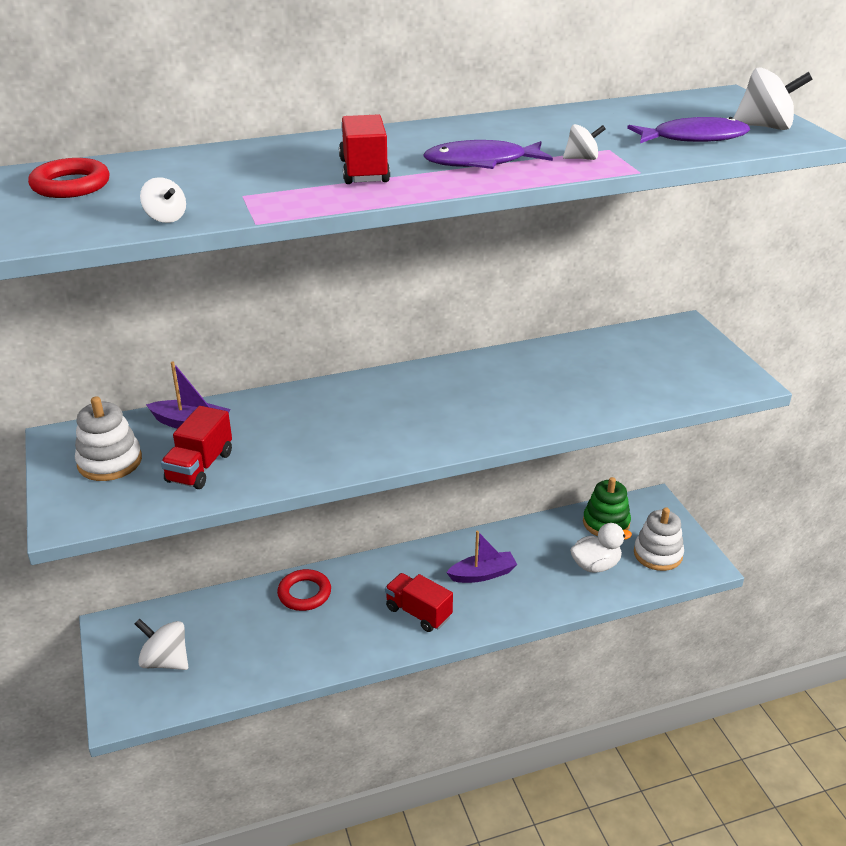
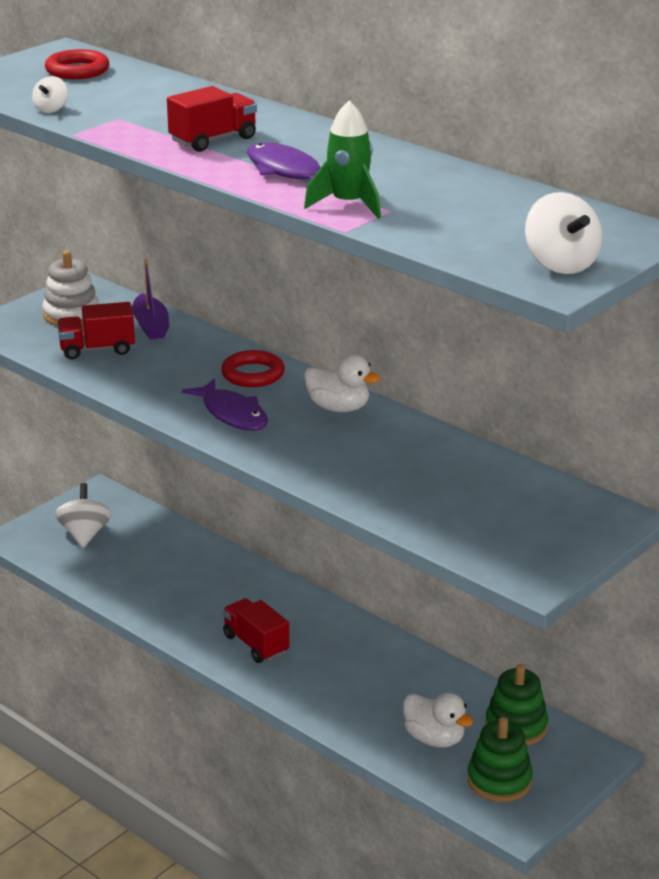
camera: 60 degrees right, 5 degrees down
(304, 593) = (223, 571): red ring -> red ring (253, 374)
(418, 612) = (256, 644): red truck -> red truck turned 45 degrees counterclockwise
(439, 379) = (338, 408): none -> white duck
(482, 574) = (347, 666): purple boat -> none
(582, 158) = (348, 204): white spinning top -> green rocket
(658, 554) = (499, 780): white stacking toy -> green stacking toy
(693, 138) = (474, 238): purple fish -> purple fish (232, 414)

